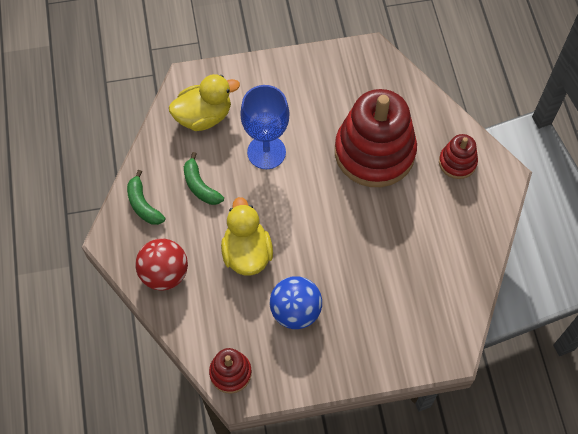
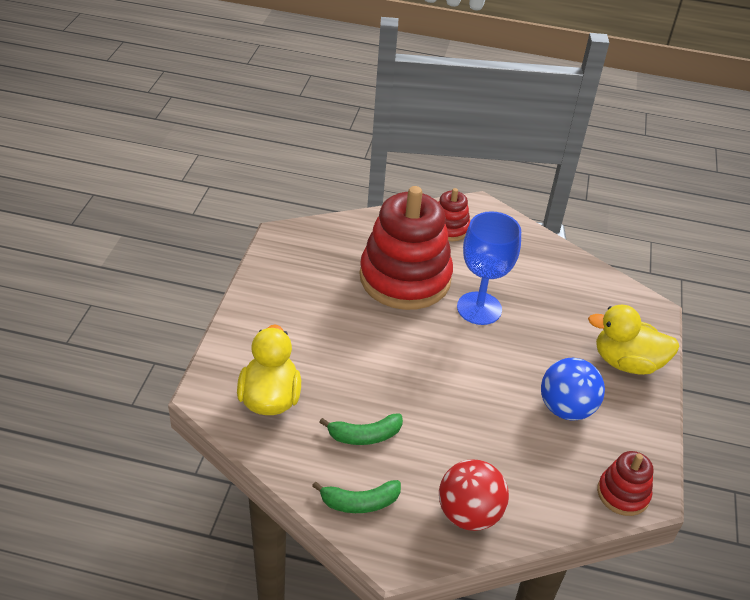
camera: 70 degrees left, 20 degrees down
(247, 253) = (476, 424): yellow duck -> yellow duck (626, 362)
(266, 152) = (354, 360): blue goblet -> blue goblet (479, 308)

